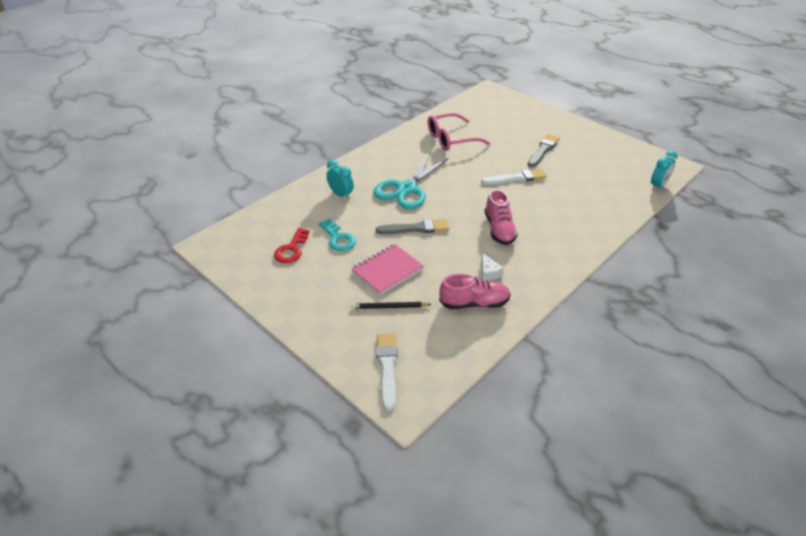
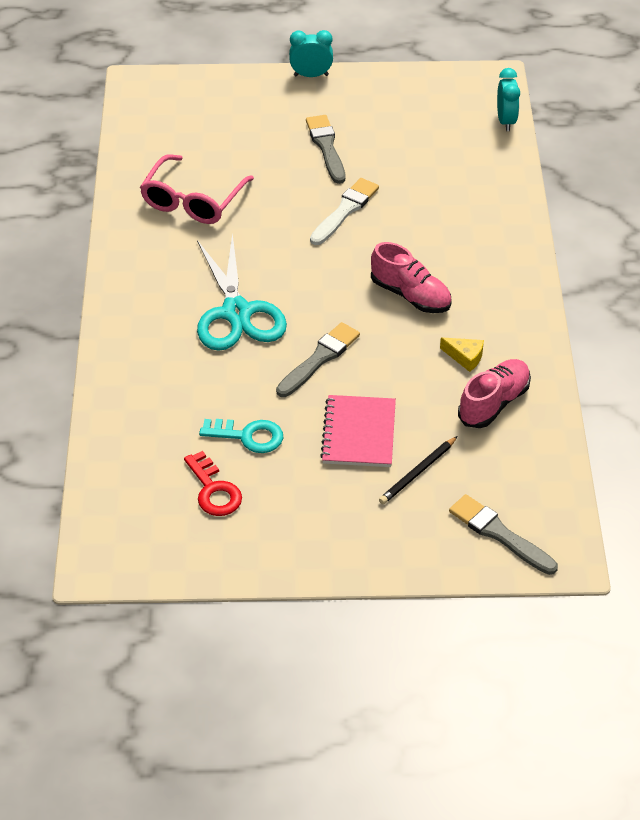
camera: 45 degrees left, 5 degrees up
(341, 195) = (166, 377): turquoise clock -> turquoise clock (311, 75)
(387, 367) = (499, 534): white brush -> grey brush
(489, 272) = (465, 357): white cheese -> yellow cheese

